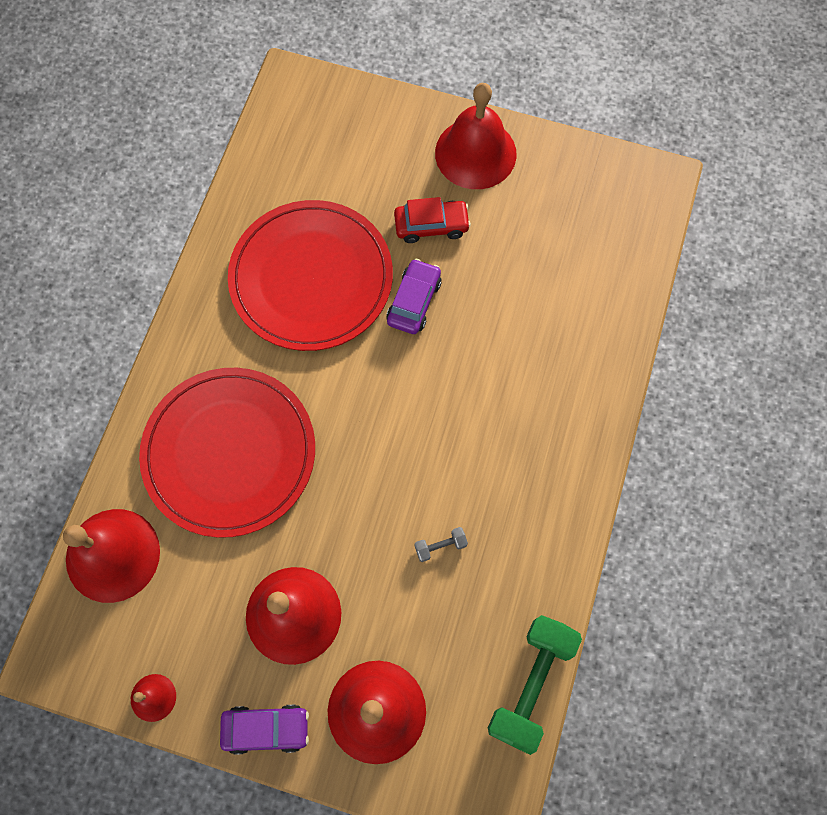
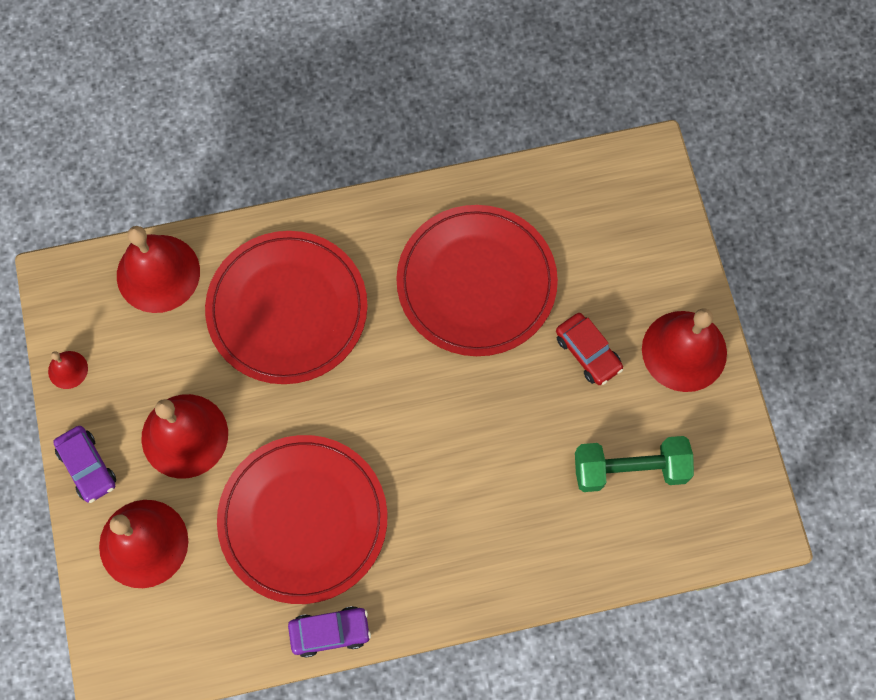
camera: 60 degrees right, 0 degrees up
(414, 301) = (506, 378): purple car -> purple car (330, 632)
(440, 546) = (303, 520): grey dumbbell -> red plate
(531, 684) = (229, 655): green dumbbell -> green dumbbell (630, 469)

